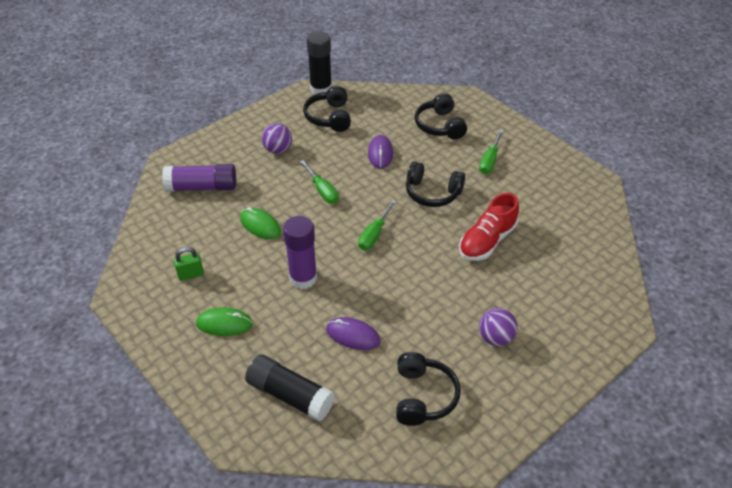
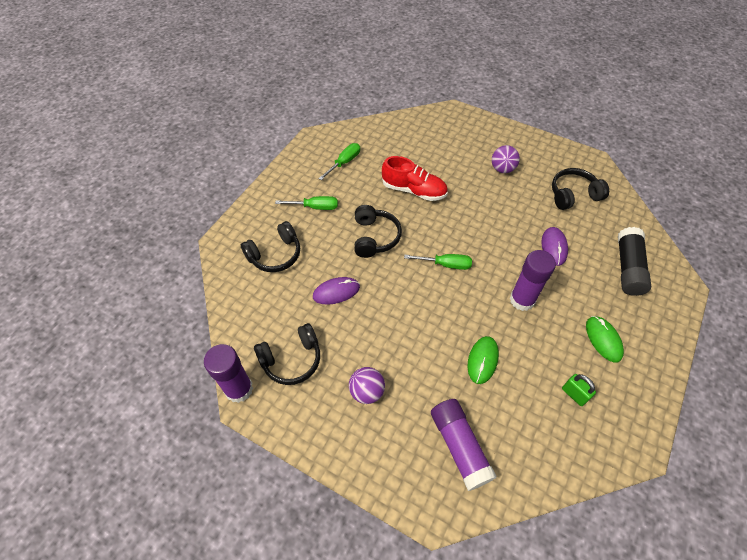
camera: 110 degrees left, 10 degrees up
(321, 89) = (239, 389): black glue stick -> purple glue stick
(322, 191) = (411, 323): green screwdriver -> green screwdriver (344, 162)

